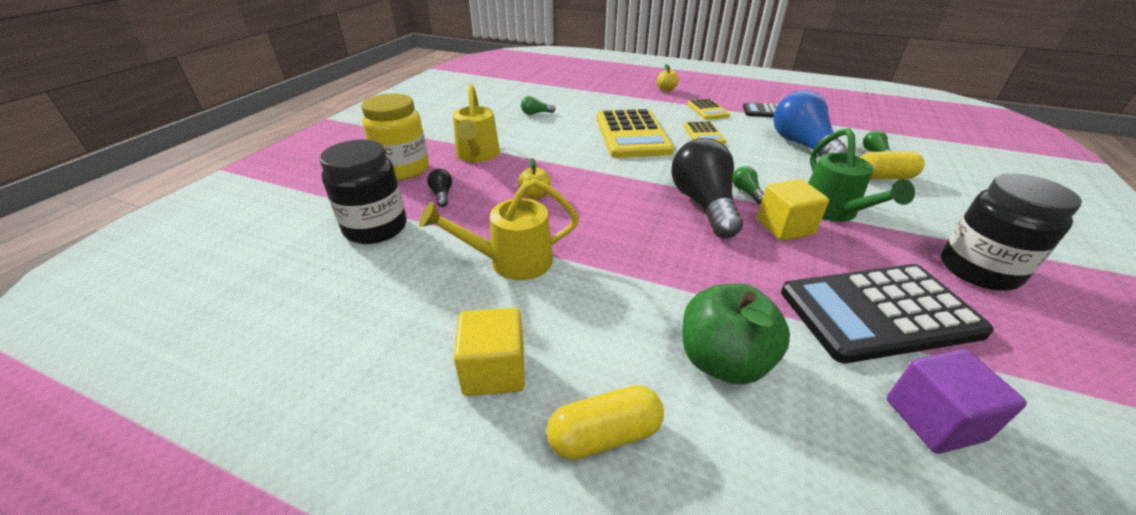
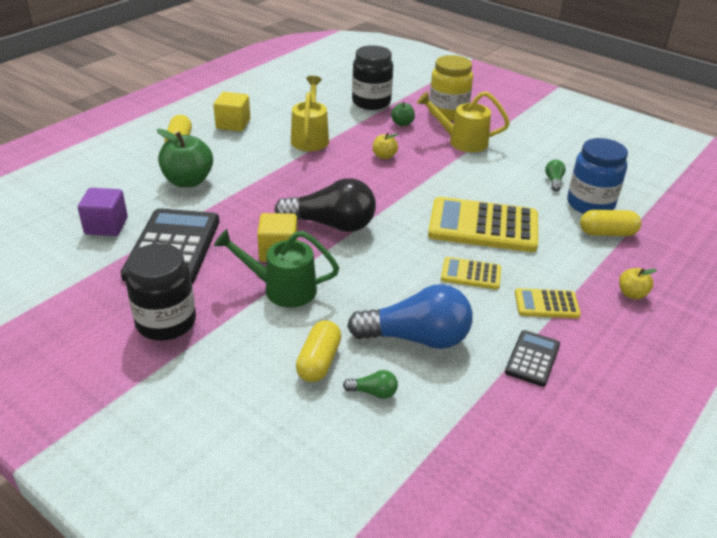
camera: 105 degrees right, 0 degrees up
(442, 195) = (402, 123): black light bulb -> green apple
(564, 101) = (590, 204): none -> blue jar
(600, 96) = (607, 233): none -> yellow capsule
(746, 192) = (338, 254): green light bulb -> none

